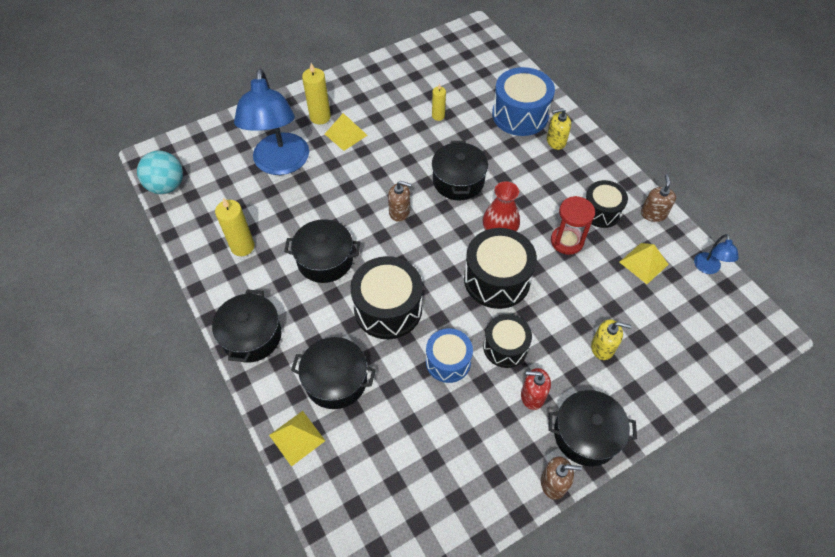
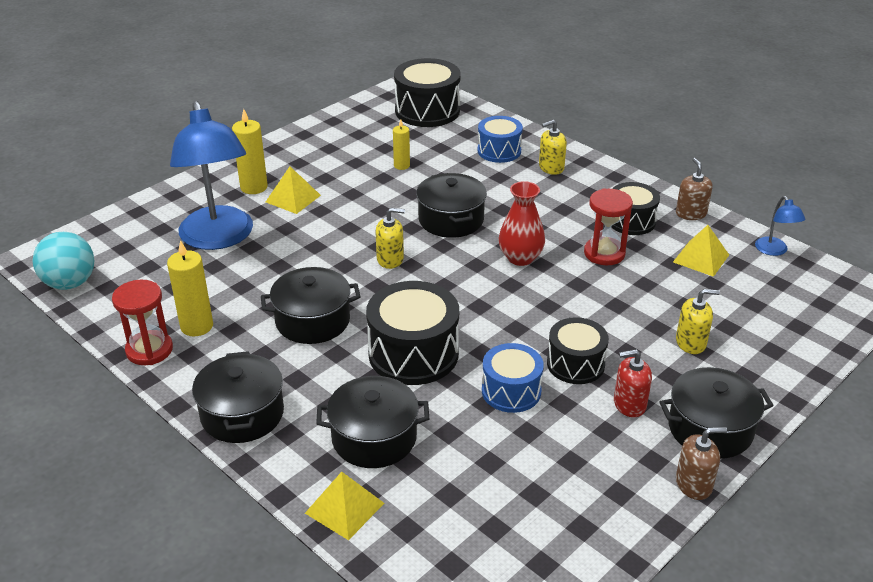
camera: 15 degrees left, 20 degrees down
(204, 262) = (149, 350): none -> red hourglass
(399, 212) = (390, 259): brown soap dispenser -> yellow soap dispenser
(497, 279) = (537, 302): black drum -> black drum (427, 111)
(520, 115) = (499, 151): blue drum -> blue drum, size x0.63

